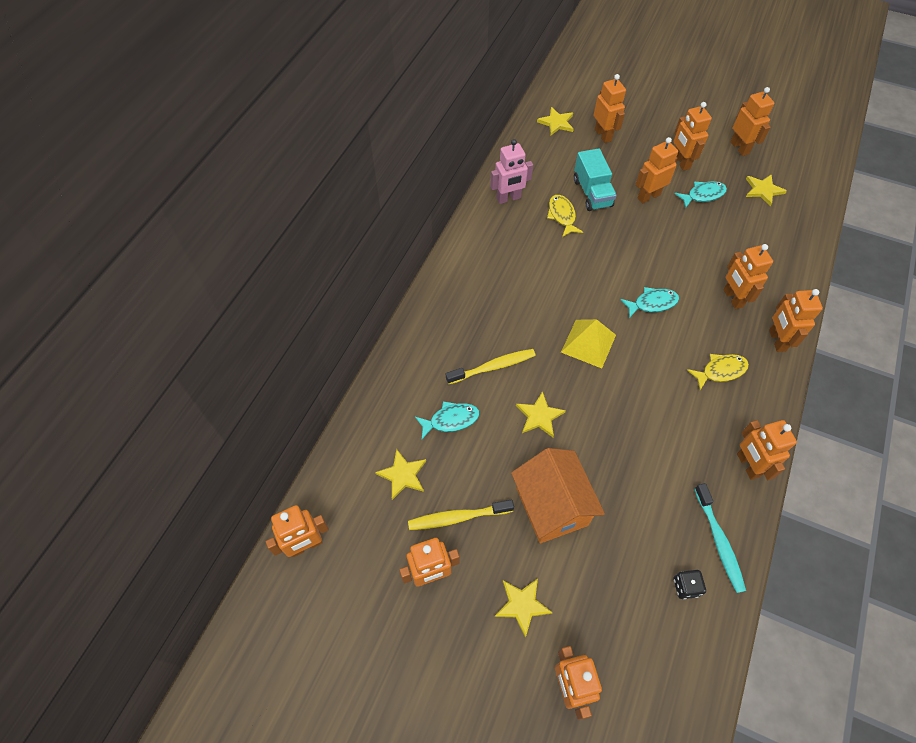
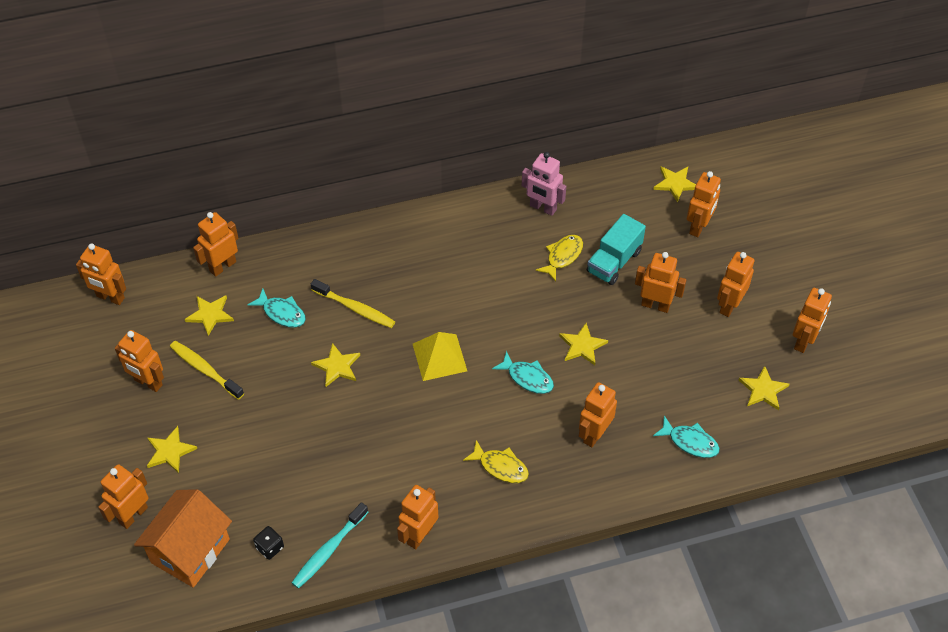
camera: 50 degrees right, 5 degrees down
(551, 506) = (264, 422): orange house -> orange house (190, 551)
(649, 255) = (582, 346): none -> yellow star
(703, 195) = (703, 345): turquoise fish -> turquoise fish (690, 442)
(776, 340) = (577, 492): orange robot -> orange robot (222, 266)

